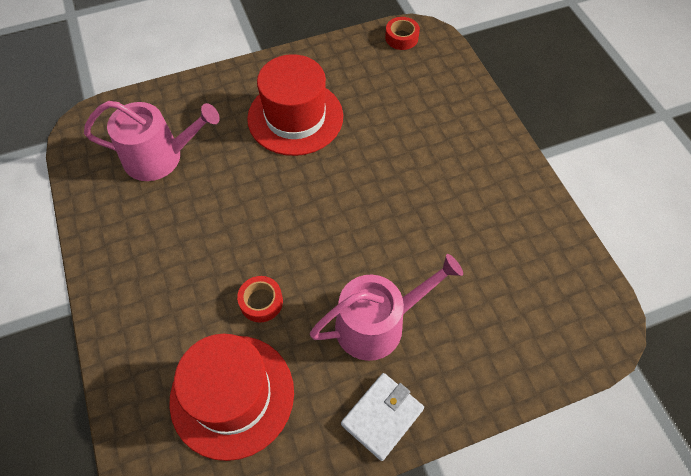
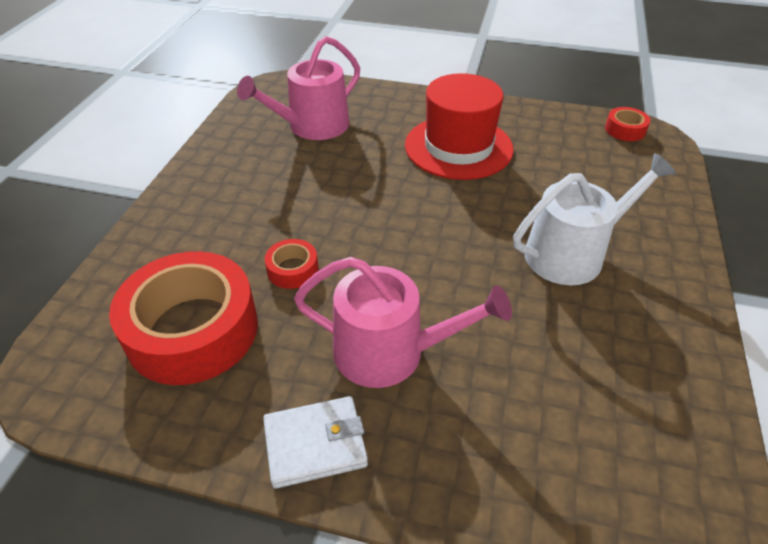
camera: 35 degrees right, 15 degrees down
(160, 157) = (312, 126): pink watering can -> pink watering can turned 105 degrees clockwise
(232, 395) = (192, 330): red hat -> red tape
(436, 174) = (572, 253): none -> white watering can

